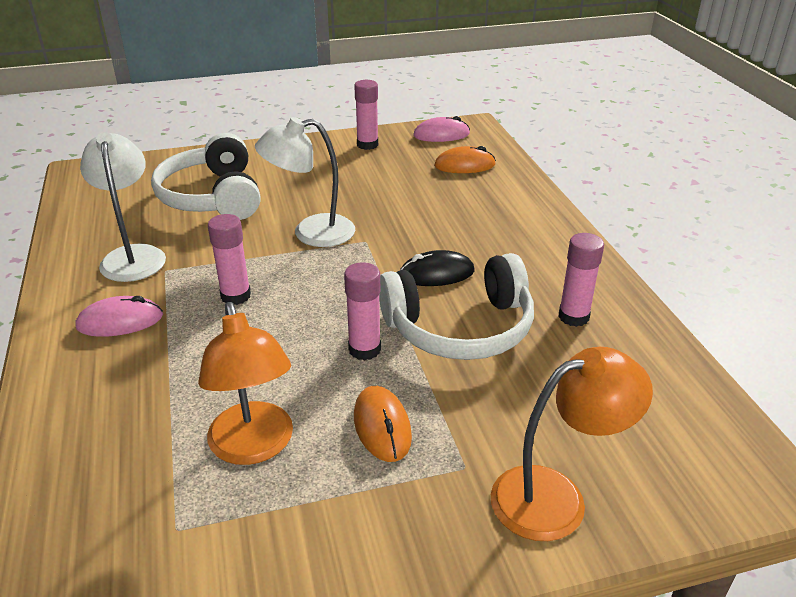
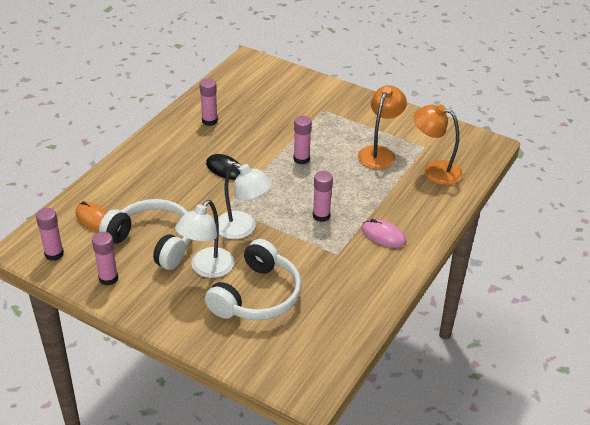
camera: 135 degrees left, 5 degrees up
(133, 256) = (344, 275): white lamp -> white lamp (207, 269)
(382, 426) = (331, 133): orange mouse -> none
(441, 135) = (54, 254): pink mouse -> pink glue stick
(460, 327) = (255, 144): white headphones -> white headphones (153, 241)
(556, 496) = (310, 90): orange lamp -> orange lamp (434, 170)

